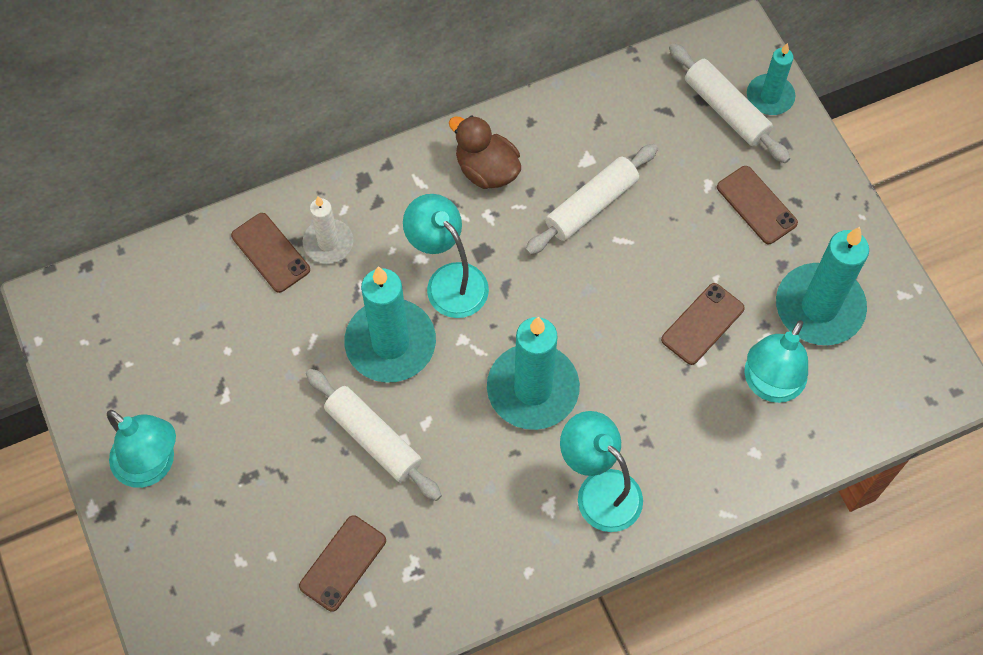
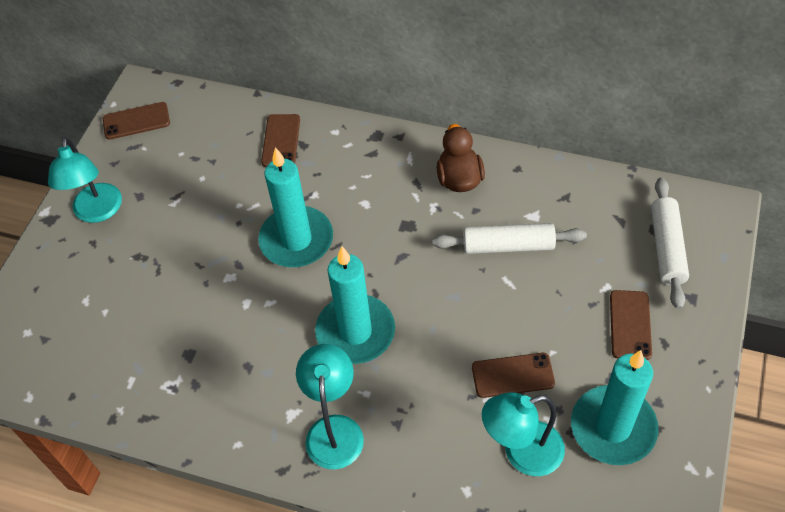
camera: 45 degrees right, 10 degrees down
(328, 243) = (319, 157): white candle -> none
(343, 563) = (137, 348): brown phone -> brown phone (136, 121)
(373, 439) = (229, 288): white rolling pin -> none
(448, 280) = (369, 228): turquoise lamp -> none
(770, 97) = (710, 260): turquoise candle -> none

